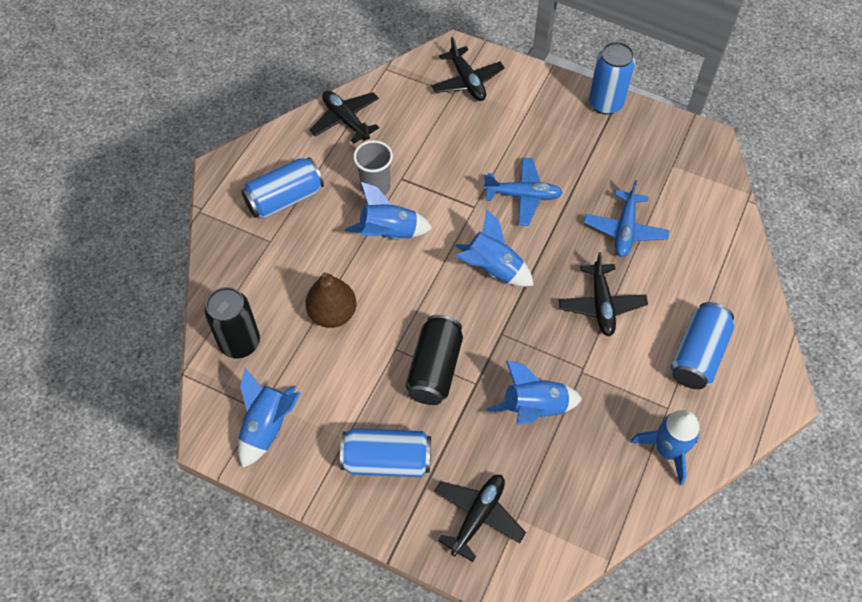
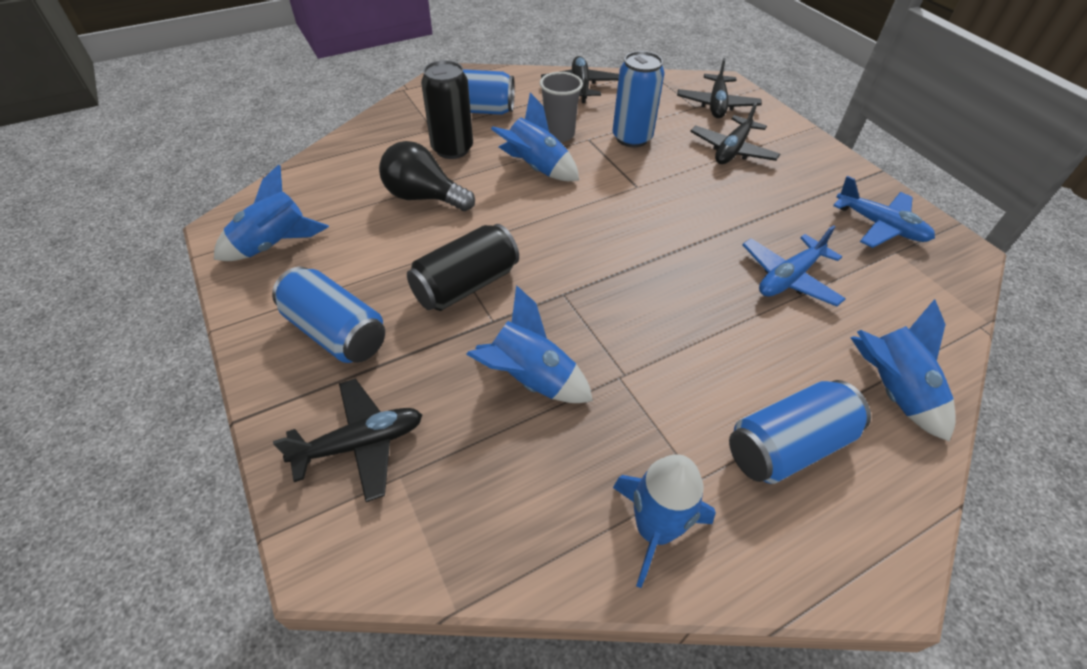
camera: 35 degrees right, 10 degrees down
(240, 342) = (328, 178): black can -> black can (452, 149)
(332, 314) = (424, 197): brown pear -> black light bulb
(492, 269) = (607, 239): blue rocket -> blue rocket (891, 390)
(523, 196) = (695, 200): blue plane -> blue plane (880, 226)
(601, 305) = (701, 328): black plane -> black plane (732, 150)
(605, 103) = (852, 172): blue can -> blue can (632, 138)

